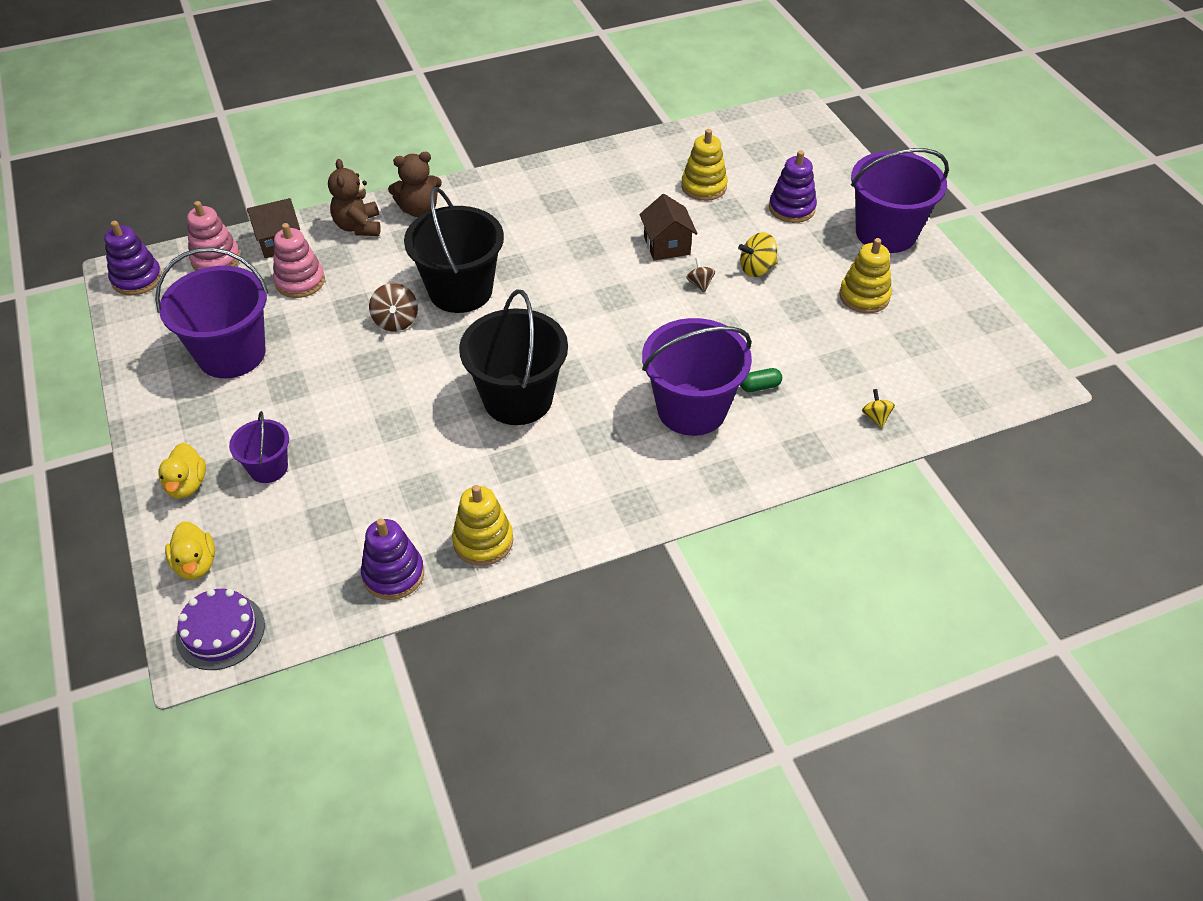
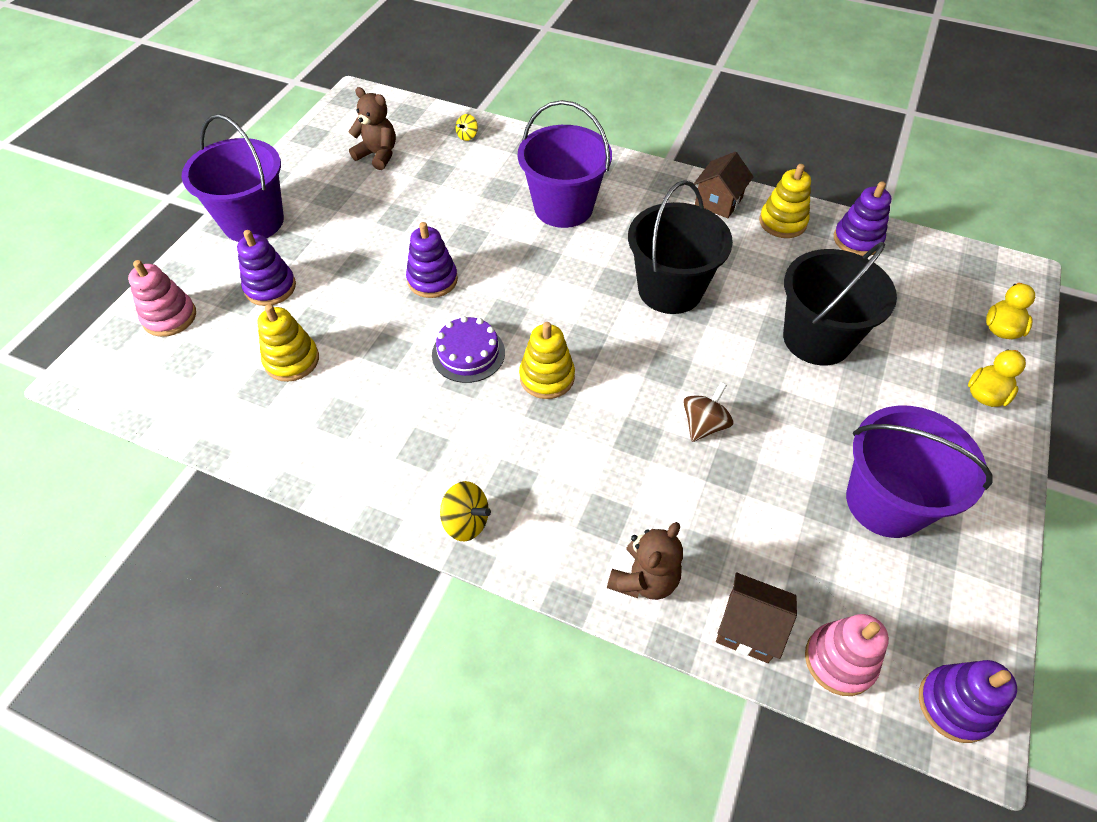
camera: 135 degrees left, 5 degrees up
(220, 631) = (999, 277): purple cake -> purple cake (468, 353)
(268, 468) = (907, 364): purple bucket -> none
(300, 281) = (762, 546): pink stacking toy -> pink stacking toy (169, 317)
(419, 209) = (561, 551): brown teddy bear -> brown teddy bear (378, 155)
(460, 291) = (619, 414): black bucket -> black bucket (817, 339)
(667, 245) = (406, 328): brown house -> brown house (718, 202)
(700, 284) = (432, 280): brown spinning top -> purple stacking toy
(757, 269) = (378, 261): yellow spinning top -> yellow spinning top (466, 522)
(760, 386) = (503, 191): green capsule -> none
(864, 296) = (349, 195): yellow stacking toy -> yellow stacking toy (547, 377)

